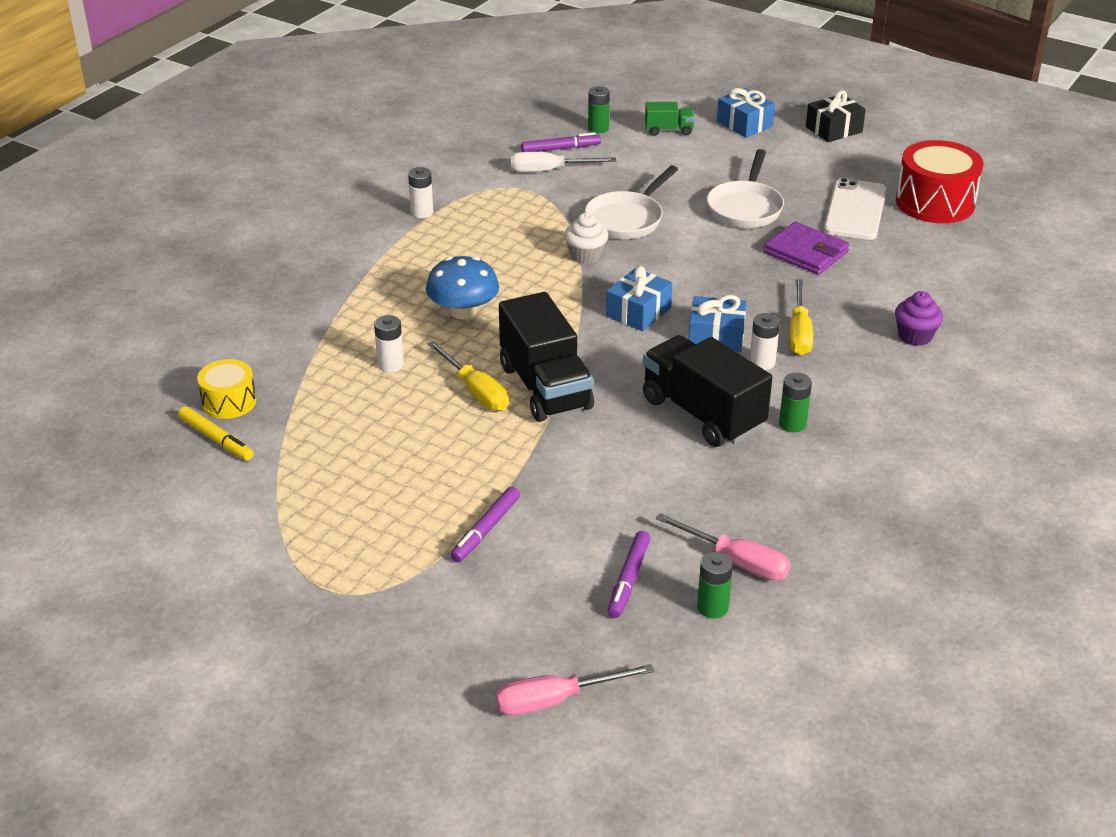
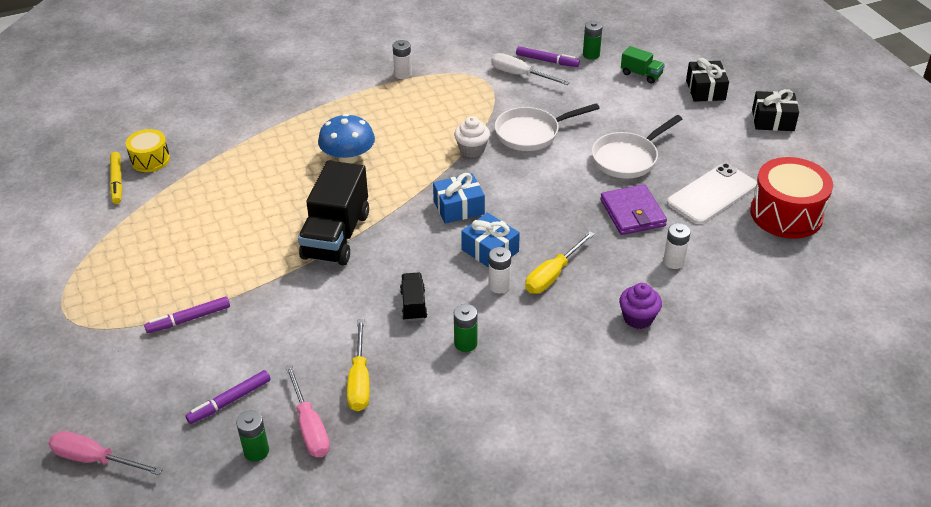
camera: 35 degrees right, 5 degrees up
(390, 365) = (264, 176): white battery -> white battery (674, 261)
(476, 391) = (292, 218): yellow screwdriver -> yellow screwdriver (359, 381)
(702, 414) = (413, 305): black truck -> black truck, size x0.48
(744, 124) = (705, 90): blue gift -> black gift

